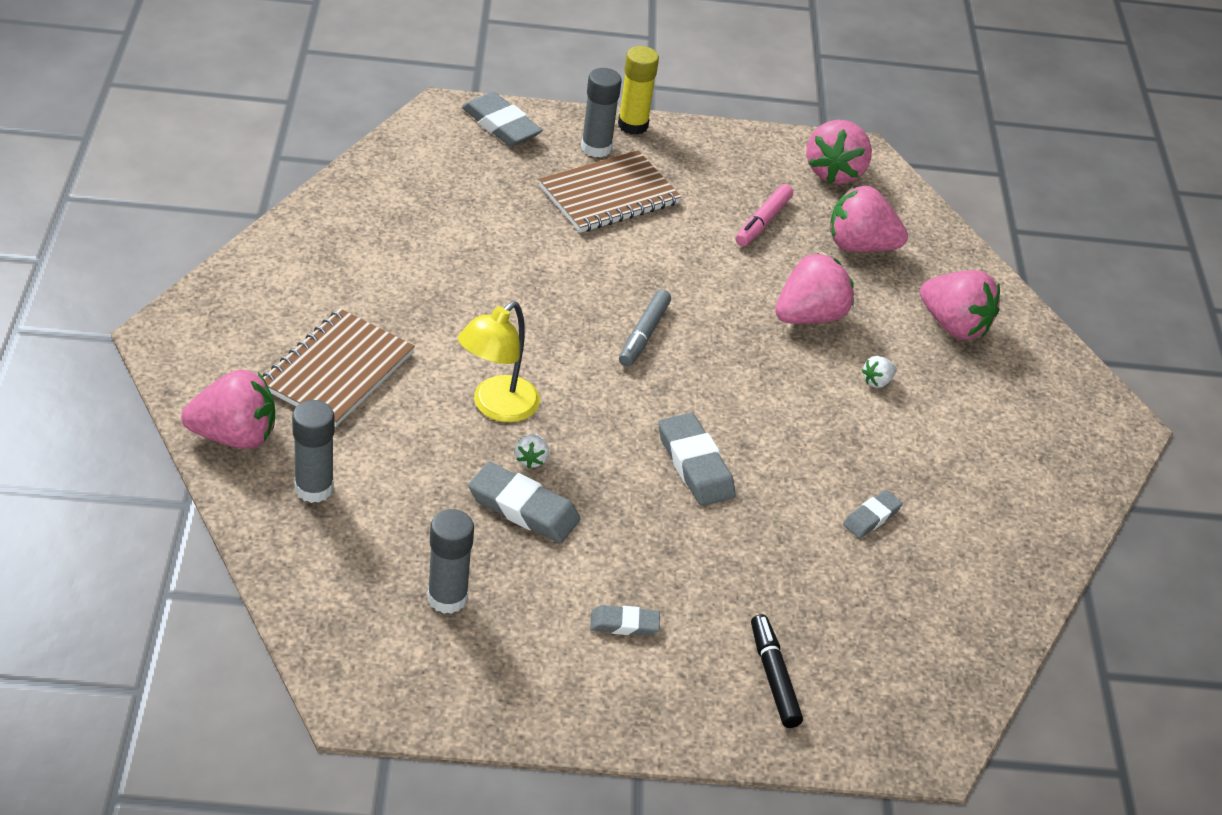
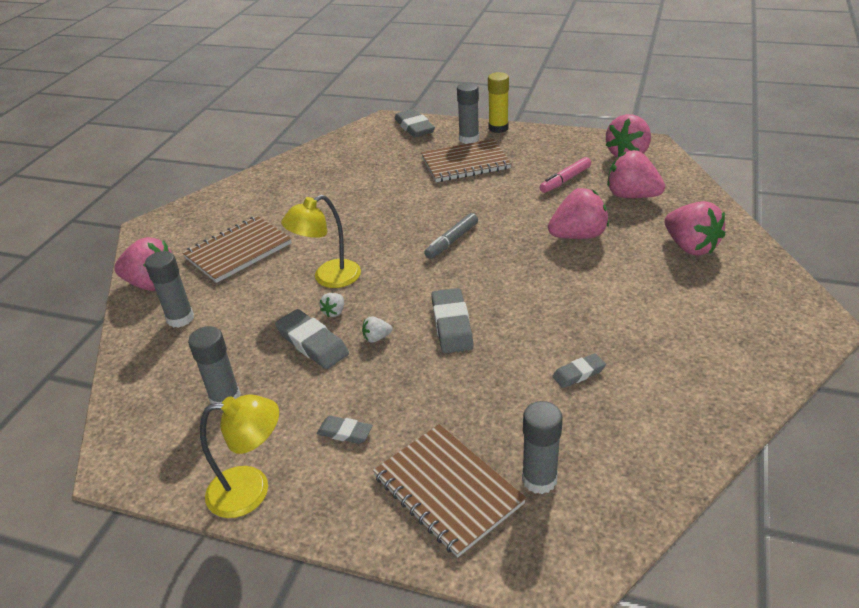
camera: 25 degrees right, 5 degrees down
(545, 708) = (251, 490): none -> yellow lamp
(774, 677) = (447, 490): black marker -> brown notebook
(869, 651) = (539, 479): none -> grey glue stick
(877, 381) = (616, 279): white strawberry -> white strawberry (376, 338)

